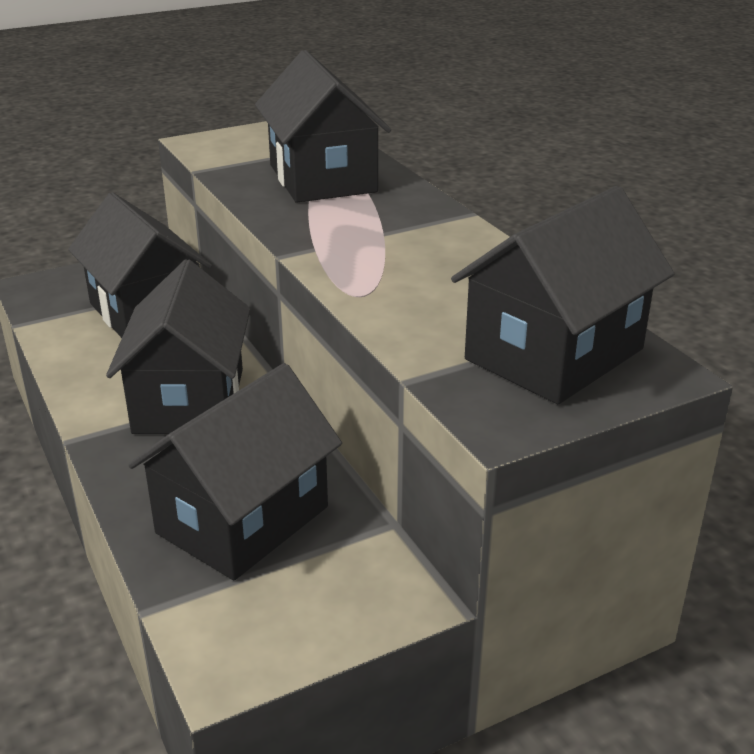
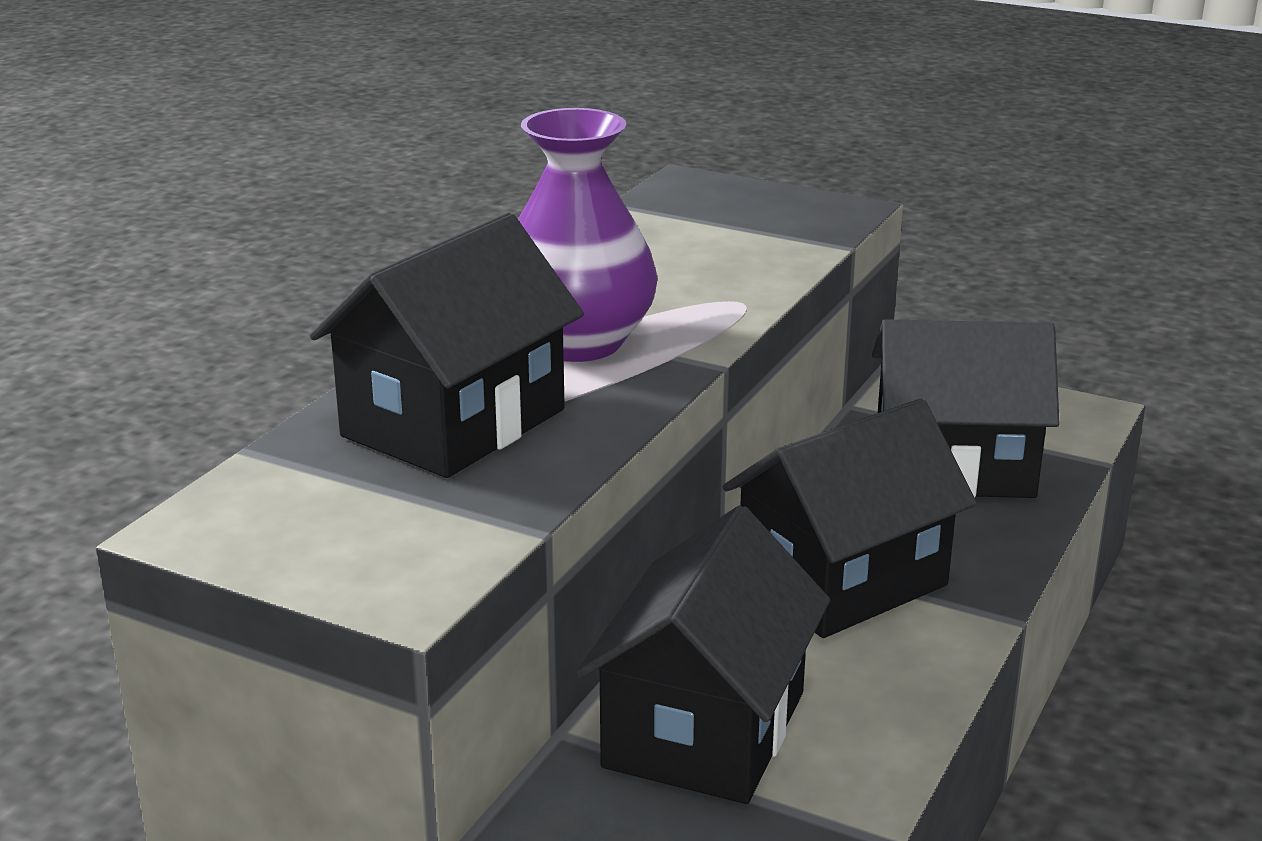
camera: 125 degrees left, 5 degrees down
(373, 228) = (577, 342): none -> purple vase
(554, 354) = (720, 212): black house -> none

